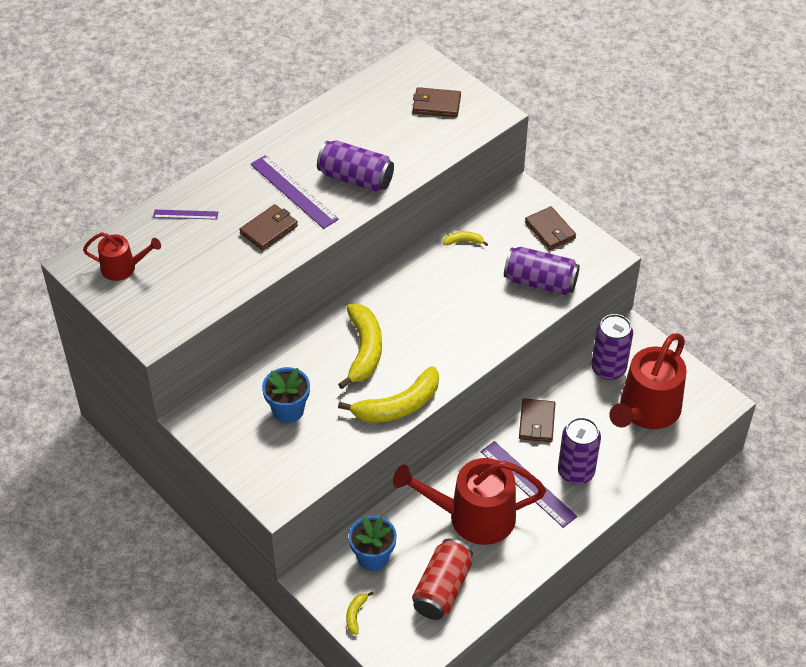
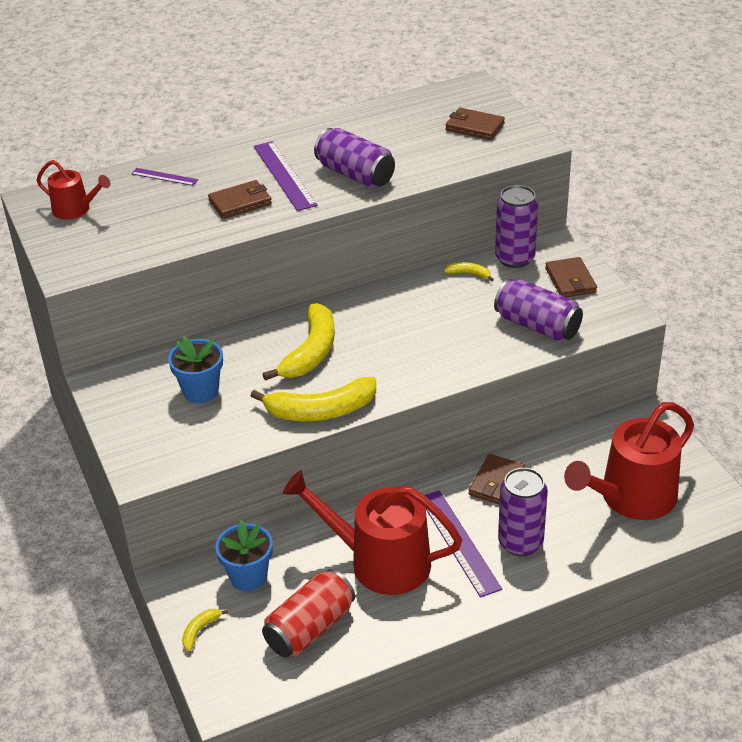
camera: 20 degrees right, 10 degrees down
(608, 369) = (603, 446): purple can -> purple can (515, 258)

